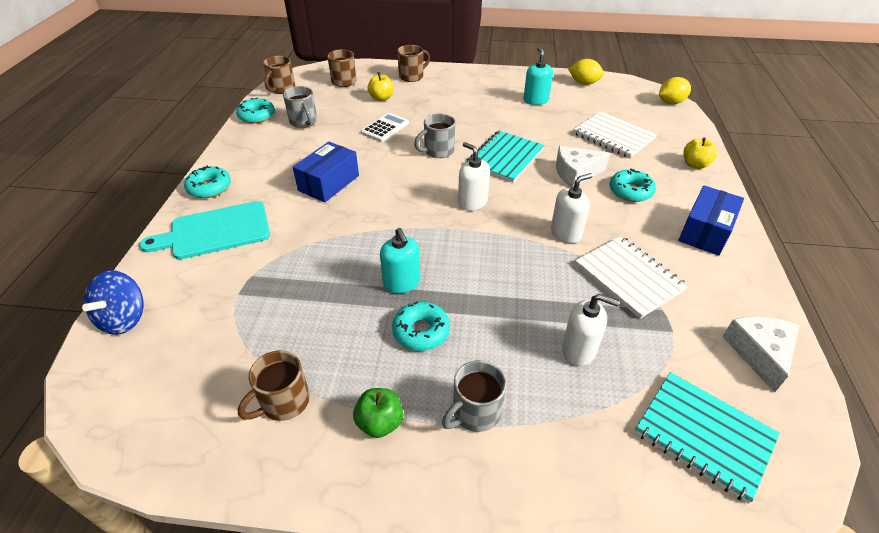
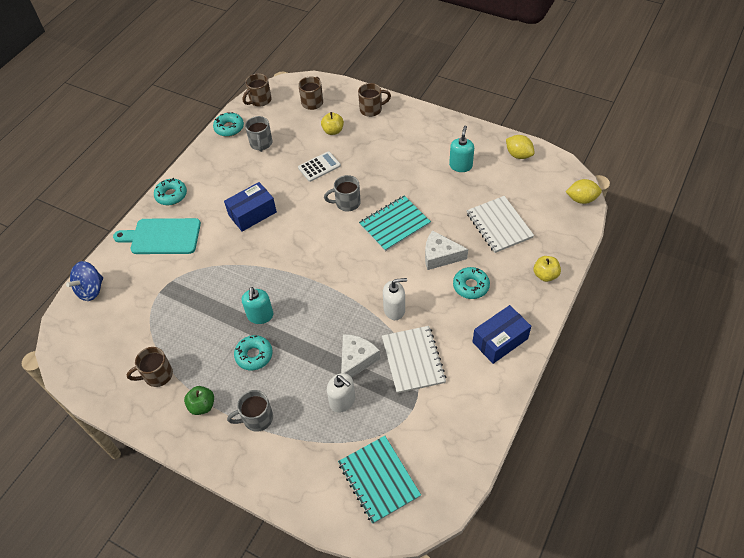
camera: 25 degrees right, 10 degrees up
(472, 202) = (344, 261): white soap dispenser -> none
(759, 353) = (457, 444): white cheese -> white cheese (356, 360)

